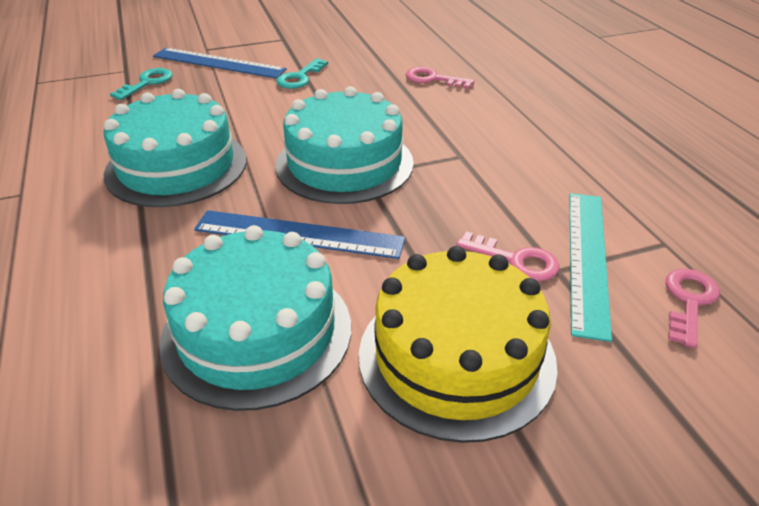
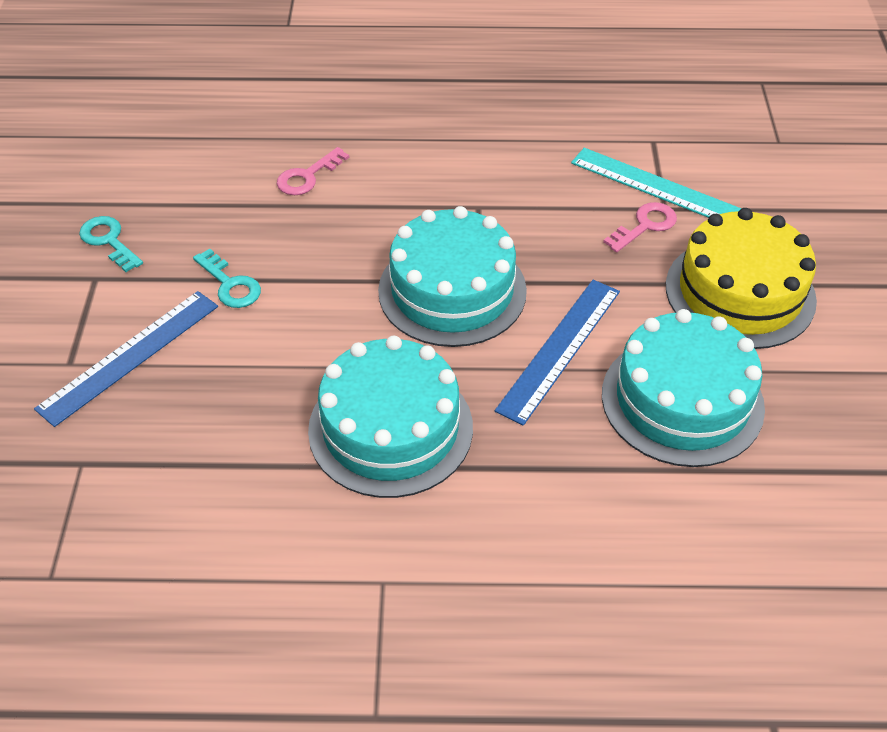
camera: 70 degrees left, 10 degrees up
(147, 83) = (144, 440): turquoise key -> turquoise key (108, 241)
(689, 301) = (718, 159): pink key -> none

